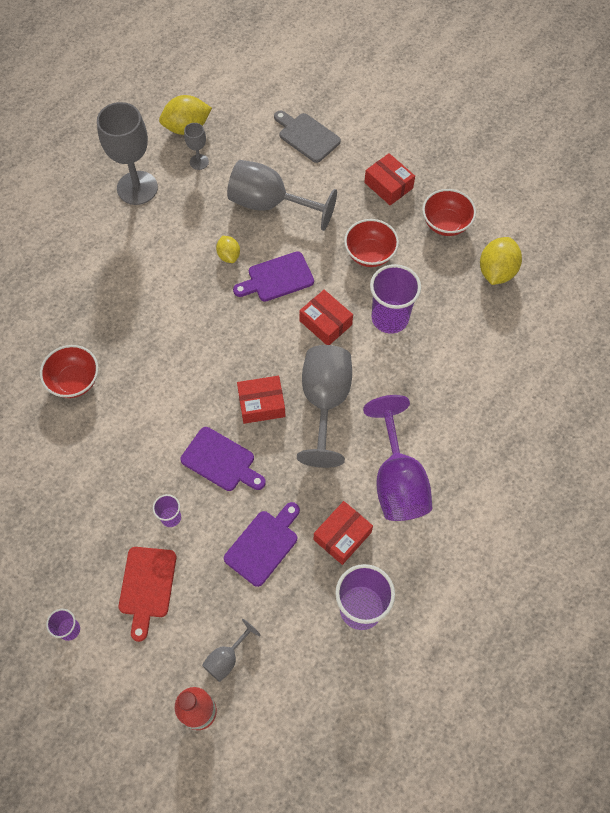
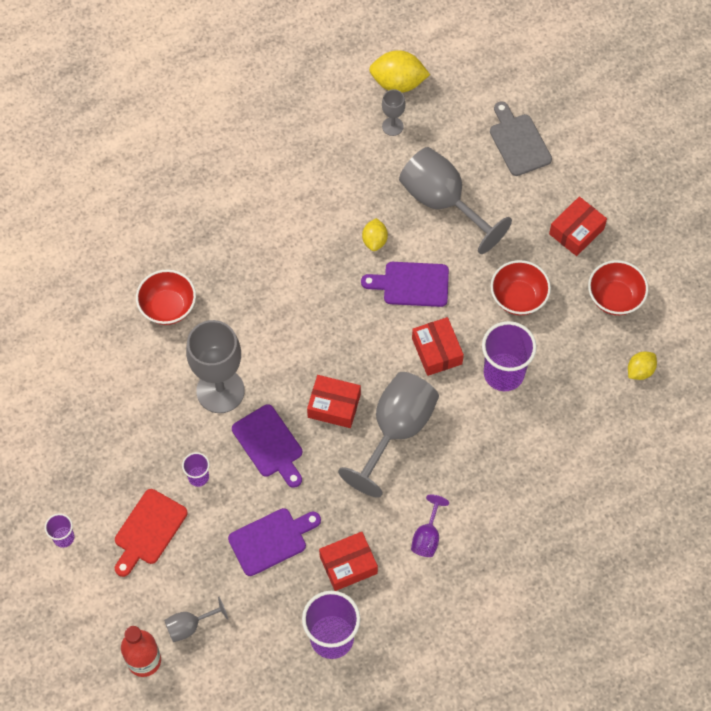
camera: 25 degrees right, 0 degrees up
(137, 188) = (317, 130): grey goblet -> grey goblet (220, 391)
(388, 185) = (576, 231): red box -> red box turned 60 degrees clockwise
(397, 481) = (427, 537): purple goblet -> purple goblet, size x0.48
(496, 271) = (640, 371): yellow lemon -> yellow lemon, size x0.59

